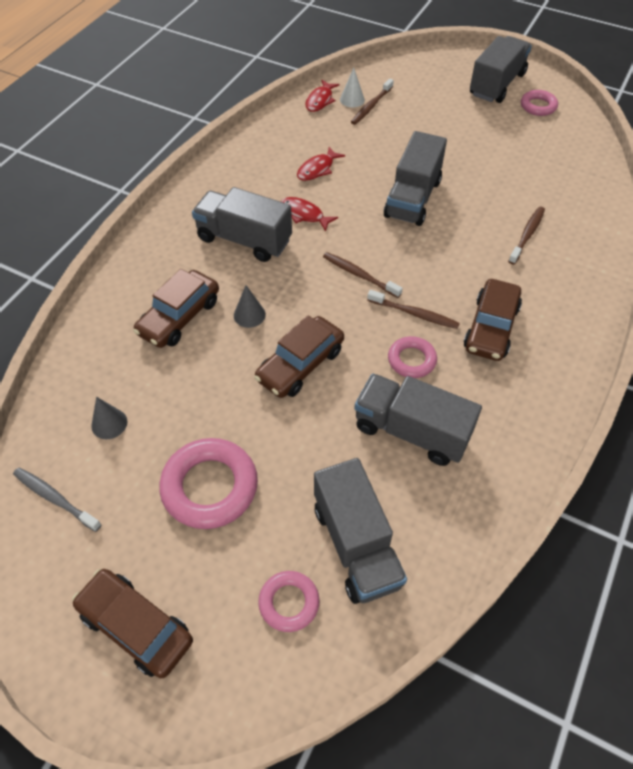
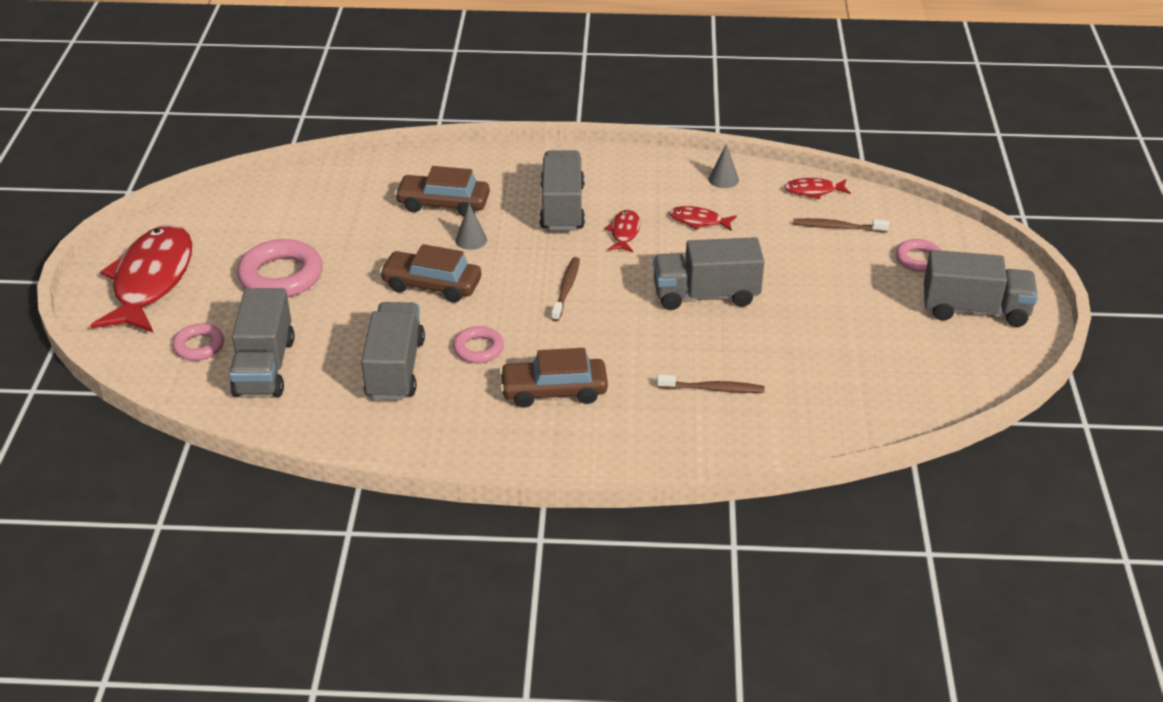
camera: 65 degrees right, 15 degrees down
(55, 499) = (235, 209): grey toothbrush -> none
(109, 423) = (313, 208): grey cone -> grey cone (723, 179)
(136, 626) = (151, 281): brown car -> red fish
(352, 99) = (836, 211): white cone -> none
(356, 545) = (264, 367): grey truck -> grey truck turned 45 degrees counterclockwise
(414, 313) = (539, 336): brown toothbrush -> none
(538, 106) = (963, 352): pink ring -> pink ring (918, 259)

